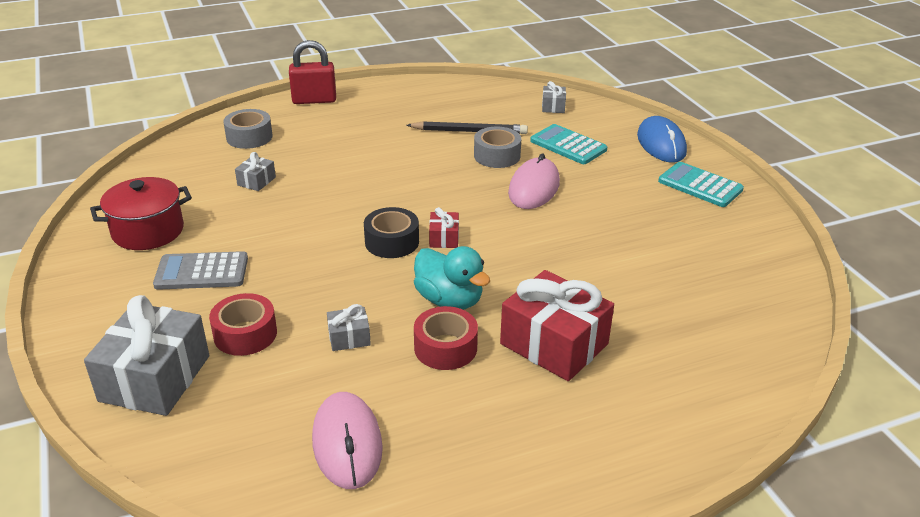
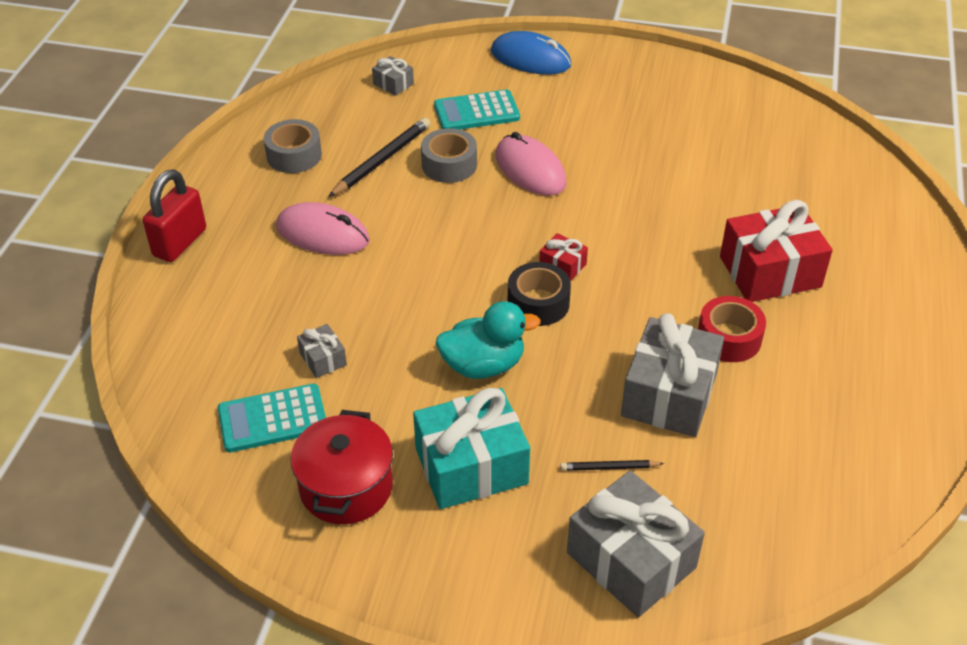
camera: 55 degrees left, 10 degrees up
(202, 272) = (471, 466): grey calculator -> turquoise gift
(245, 334) = (609, 467): red tape -> black pencil
(249, 137) = (212, 329): grey tape -> grey tape (294, 155)
(347, 443) = (812, 452): pink mouse -> pink mouse (323, 234)
(349, 337) = (669, 395): grey gift -> grey gift, size x2.18
(449, 300) = (663, 305): turquoise duck -> turquoise duck (483, 365)
(700, 185) = (618, 75): turquoise calculator -> turquoise calculator (272, 419)

